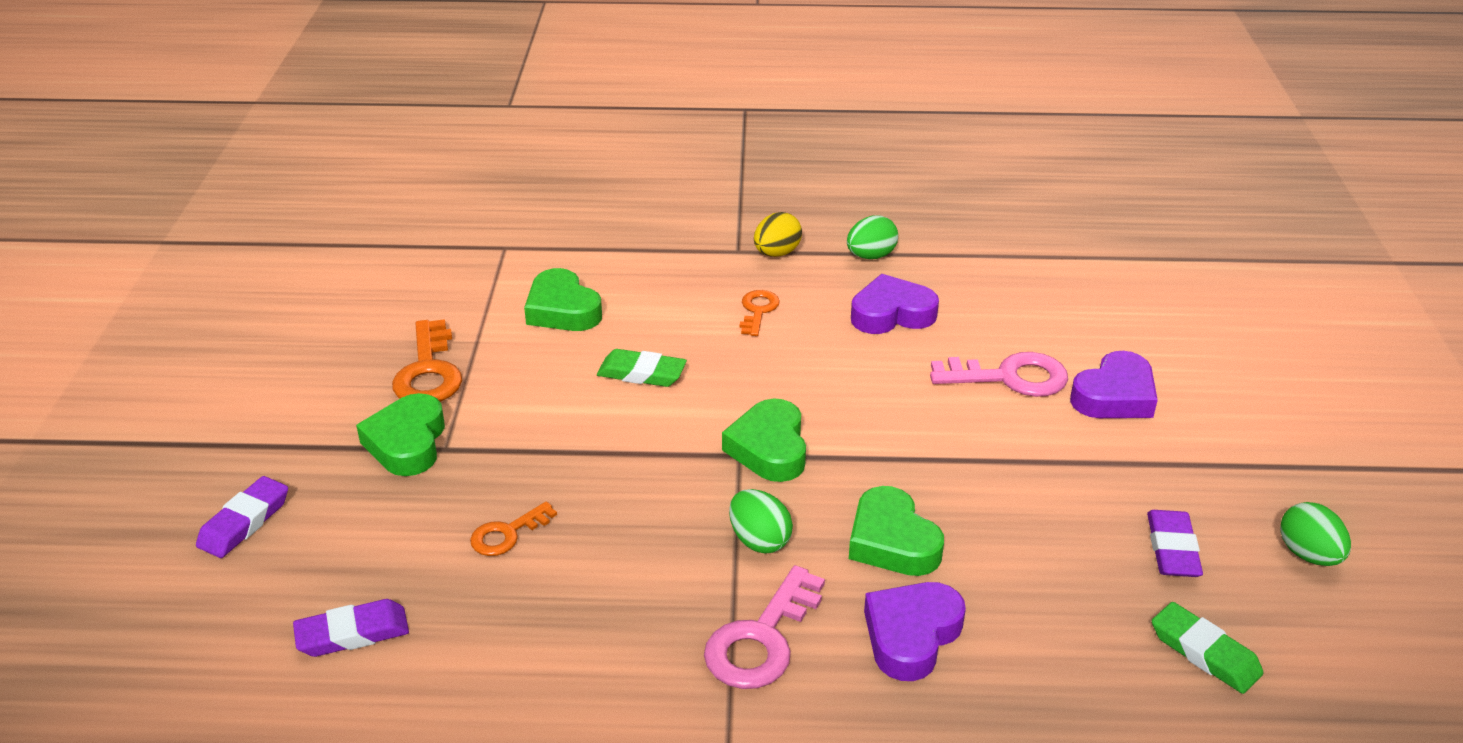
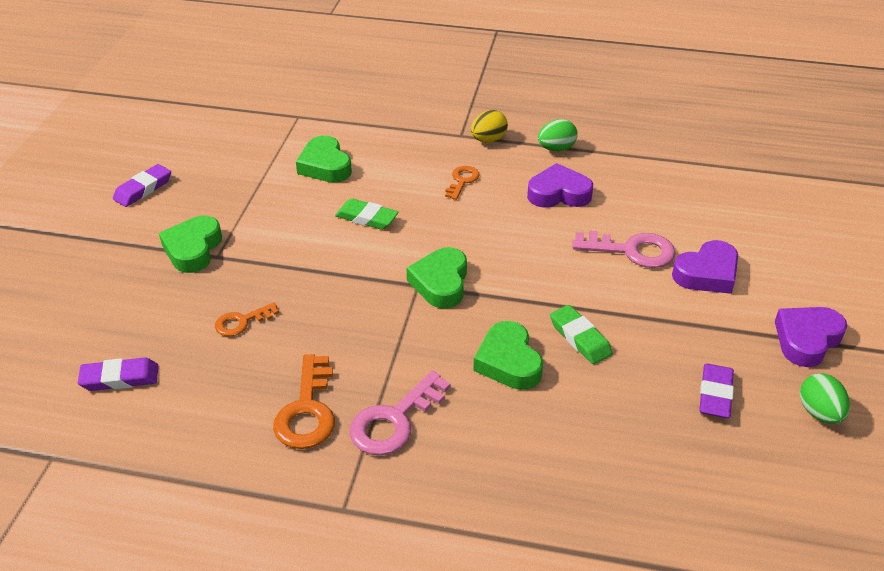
camera: 10 degrees right, 5 degrees up
(244, 522) = (71, 292): purple eraser -> purple eraser (143, 189)
(429, 372) = (221, 200): orange key -> orange key (307, 411)
(759, 540) = (414, 349): green egg -> none
(911, 635) = (502, 432): purple heart -> purple heart (806, 339)
(1204, 653) = (715, 476): green eraser -> green eraser (580, 338)

